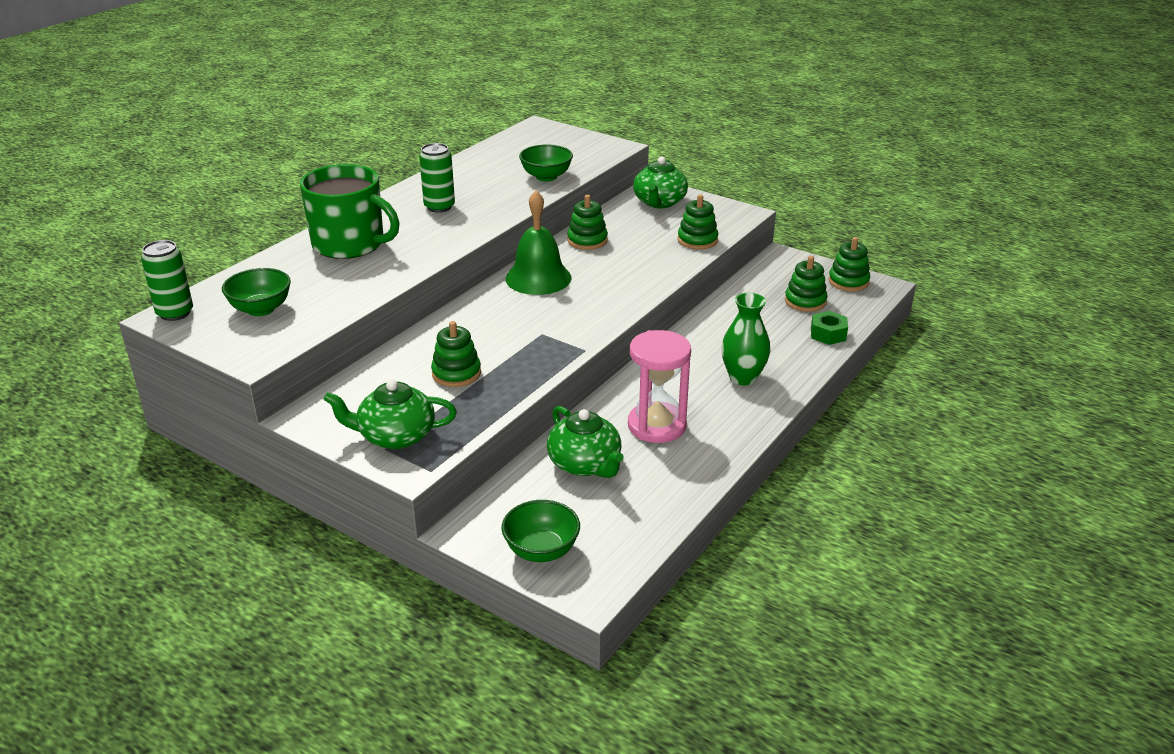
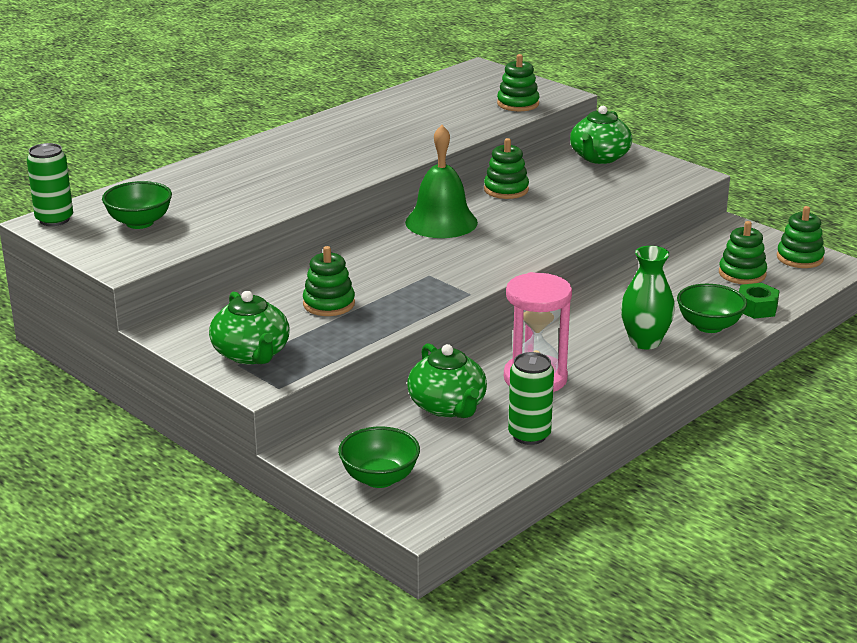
camera: 10 degrees right, 5 degrees down
(350, 244) = (244, 170): green mug -> none
(395, 436) = (251, 354): green teapot -> green teapot turned 120 degrees counterclockwise
(439, 207) = (348, 141): green can -> green can (529, 435)
(546, 177) = (472, 119): green bowl -> green bowl (709, 326)
(697, 240) = (629, 198): green stacking toy -> green stacking toy (518, 104)

